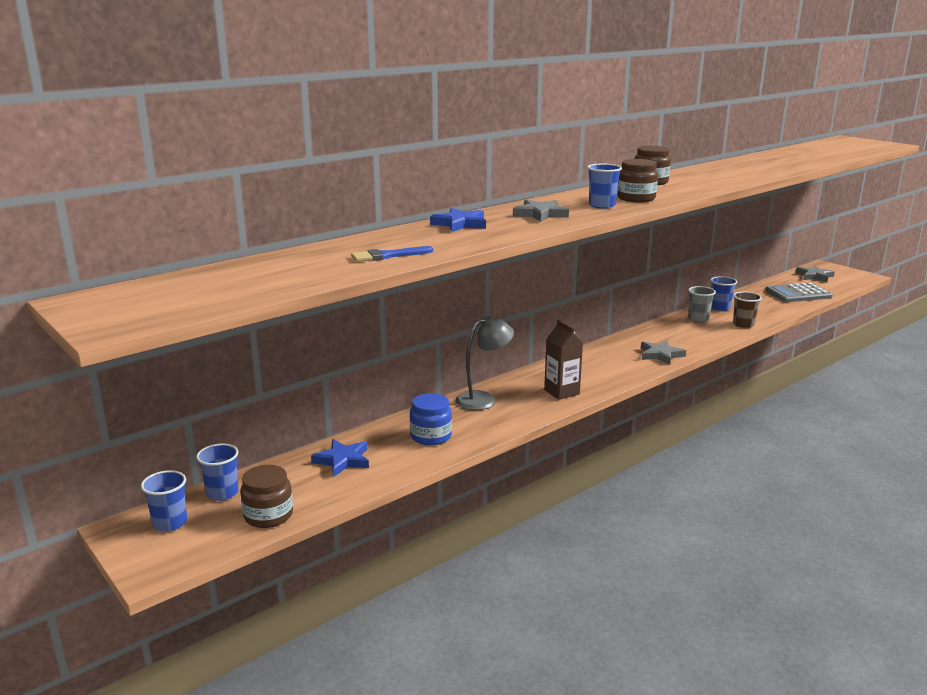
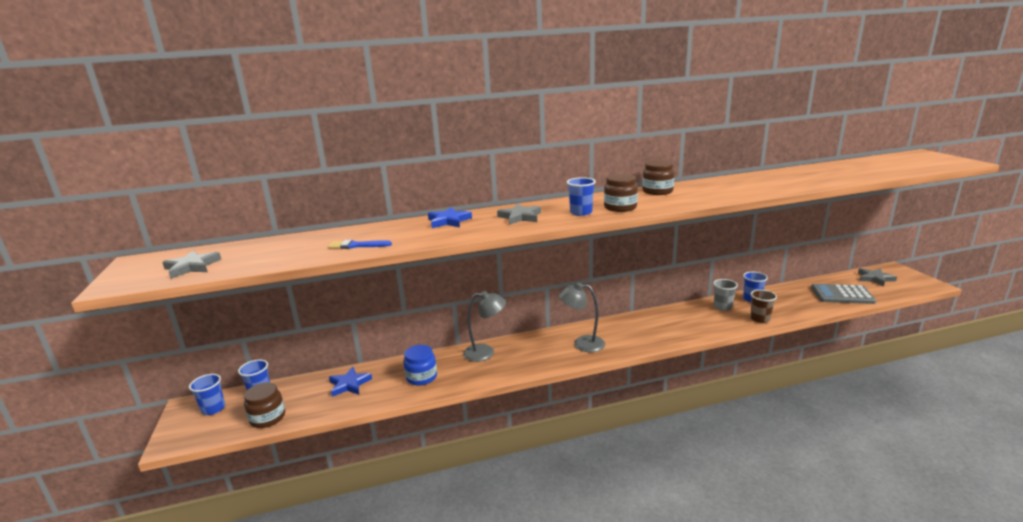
camera: 25 degrees right, 0 degrees up
(561, 392) = (548, 357): brown carton -> none
(586, 373) = (582, 344): none -> grey lamp
(660, 355) = (658, 337): grey star -> grey star (192, 267)

